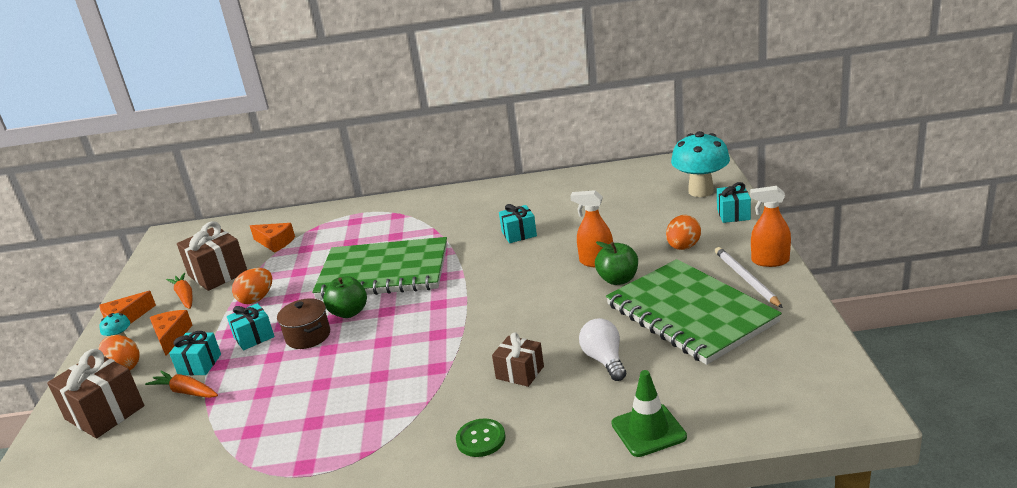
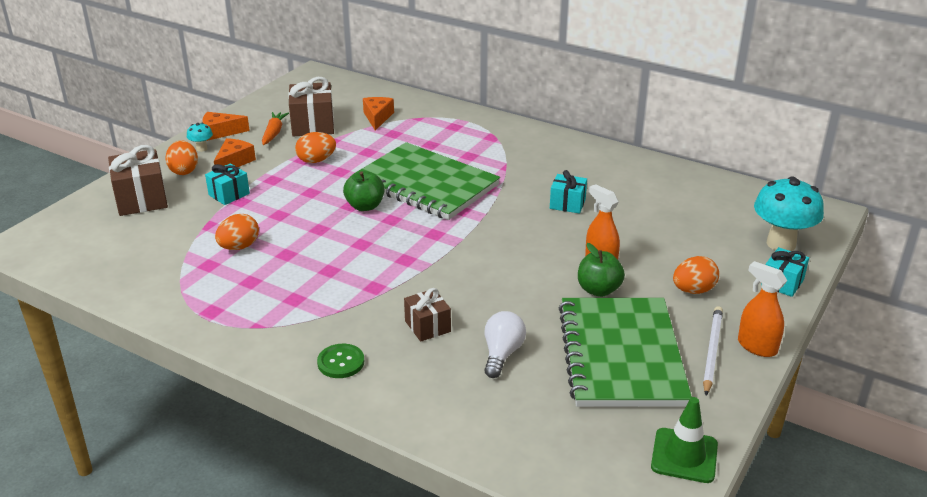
camera: 30 degrees right, 5 degrees up
(186, 392) = (200, 211): orange carrot -> none
(254, 337) = (283, 191): turquoise gift -> none
(265, 401) = (239, 247): none -> orange egg
(275, 243) = (377, 117): orange cheese -> orange cheese turned 150 degrees counterclockwise
(308, 336) = (318, 210): brown pot -> none
(648, 430) = (465, 431): green traffic cone -> green traffic cone (684, 455)

